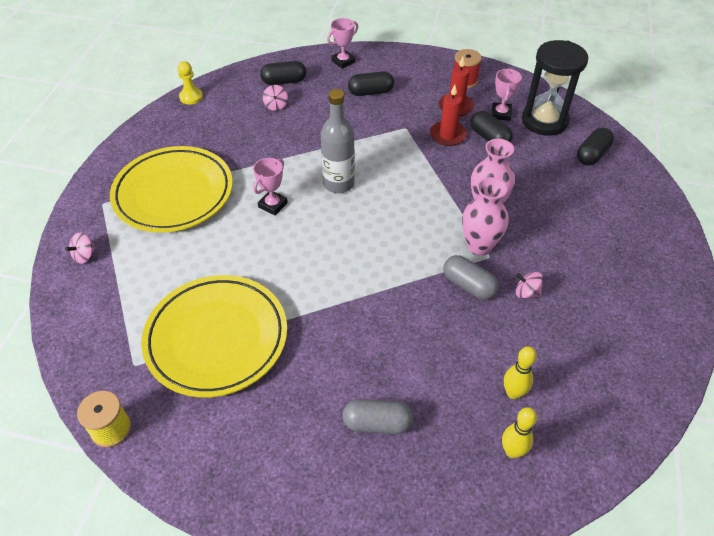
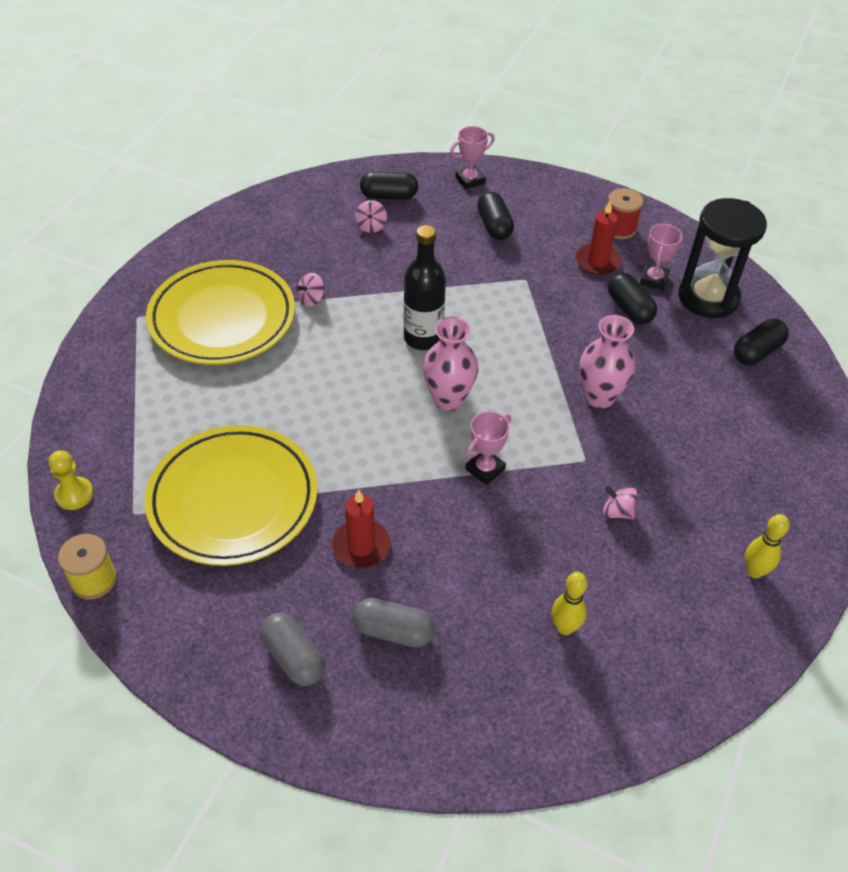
camera: 10 degrees right, 0 degrees up
(84, 256) = (104, 376): pink spinning top -> pink spinning top (311, 299)
(191, 97) = (270, 199): yellow pawn -> yellow pawn (74, 494)
(273, 205) = (336, 351): pink trophy -> pink trophy (485, 469)
(338, 184) = (423, 338): grey bottle -> black bottle
(370, 92) = (494, 226): black capsule -> black capsule turned 75 degrees clockwise
(448, 135) = (577, 297): red candle -> red candle (361, 546)
(468, 285) = (548, 490): grey capsule -> grey capsule (293, 657)
(479, 246) = (575, 444): pink vase -> pink vase (448, 399)
(512, 451) = (543, 694): yellow bowling pin -> yellow bowling pin (754, 571)

